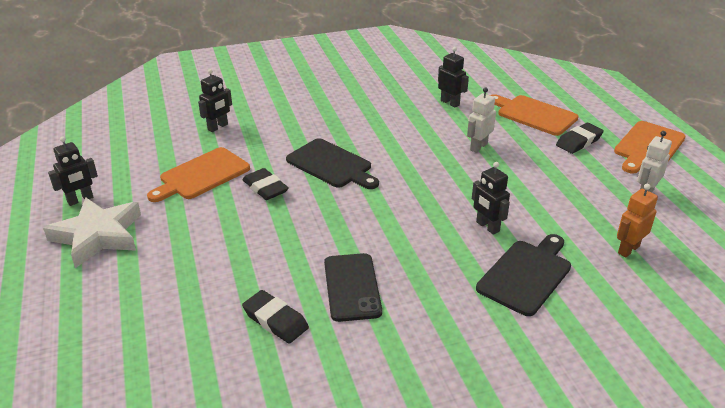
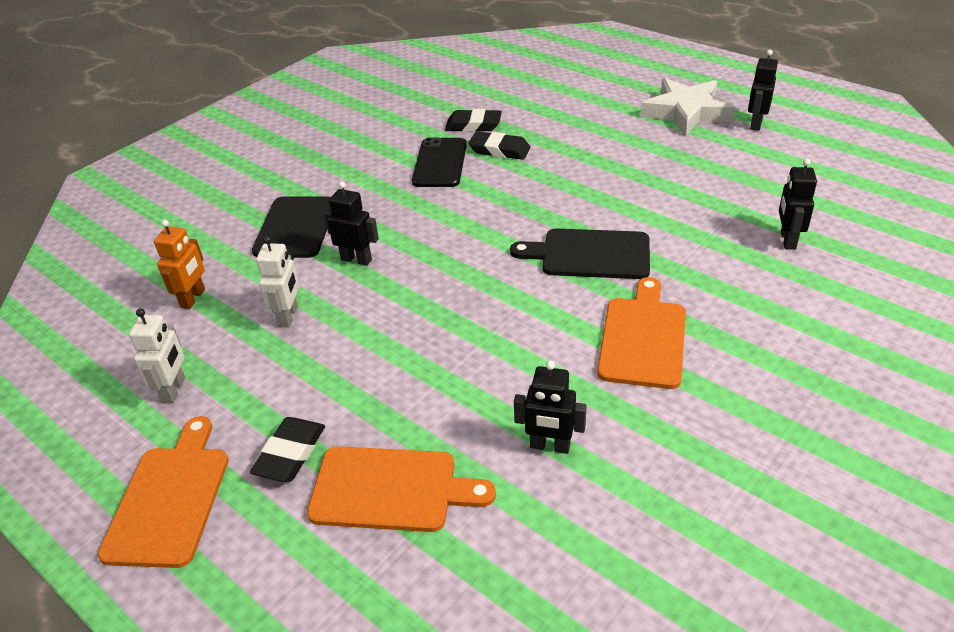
camera: 150 degrees right, 5 degrees up
(202, 175) = (699, 185): orange cutting board -> orange cutting board (643, 338)
(265, 188) = (620, 201): black eraser -> black eraser (499, 150)
(352, 287) = (440, 163): black phone -> black phone turned 45 degrees clockwise
(478, 147) = (437, 367): white robot -> white robot (288, 316)

